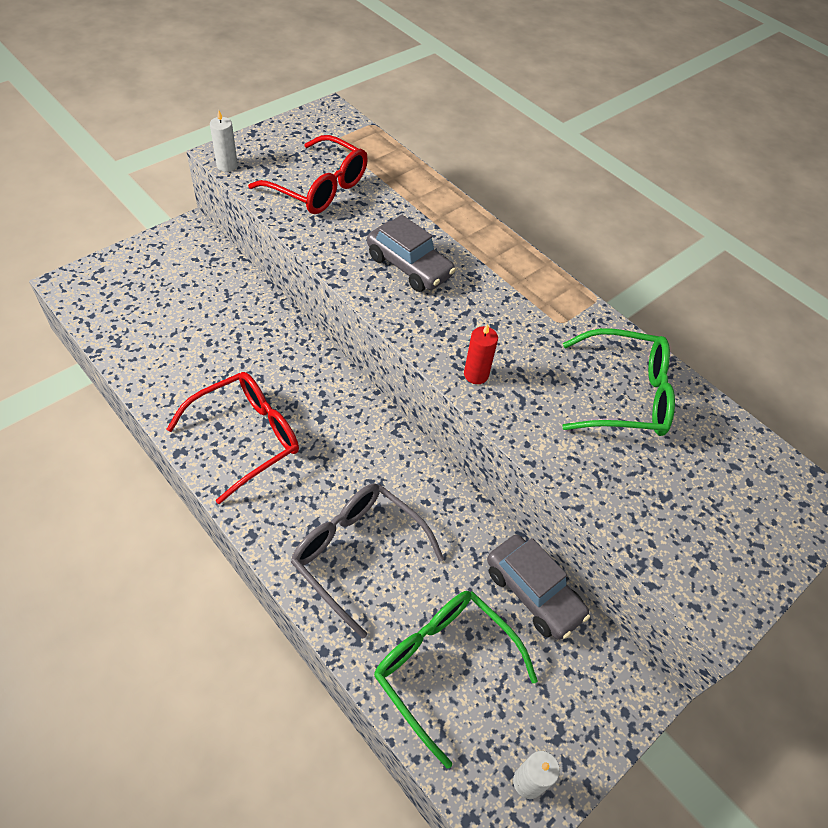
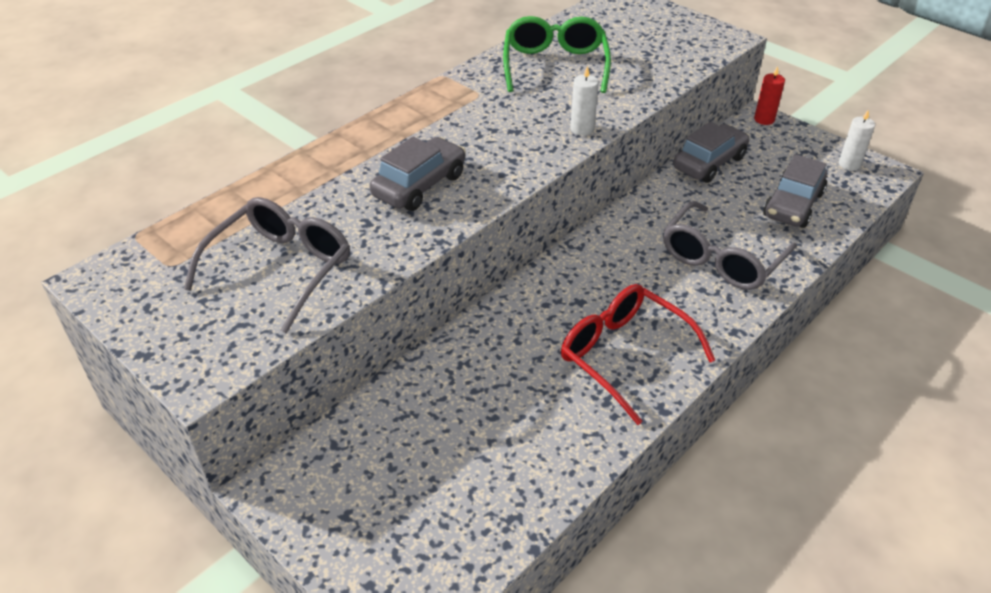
camera: 90 degrees left, 10 degrees down
(227, 165) = (230, 368): white candle -> white candle (582, 129)
(319, 188) = (281, 268): red glasses -> grey glasses
(443, 666) = (793, 205): green glasses -> grey car
(476, 374) = (560, 138): red candle -> red candle (764, 119)

